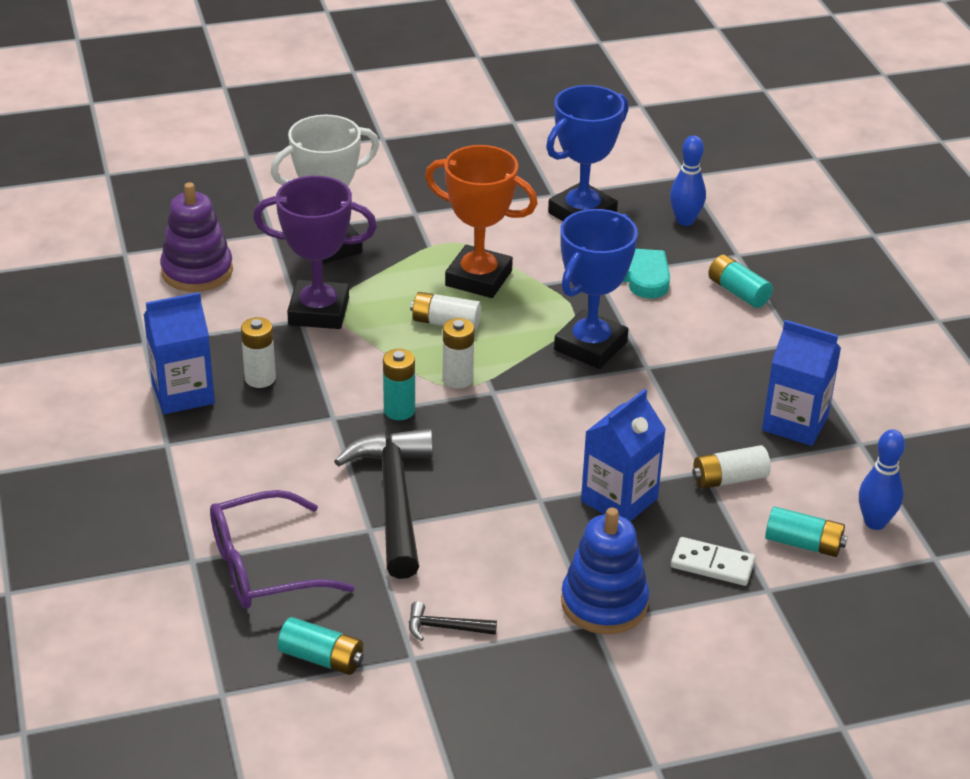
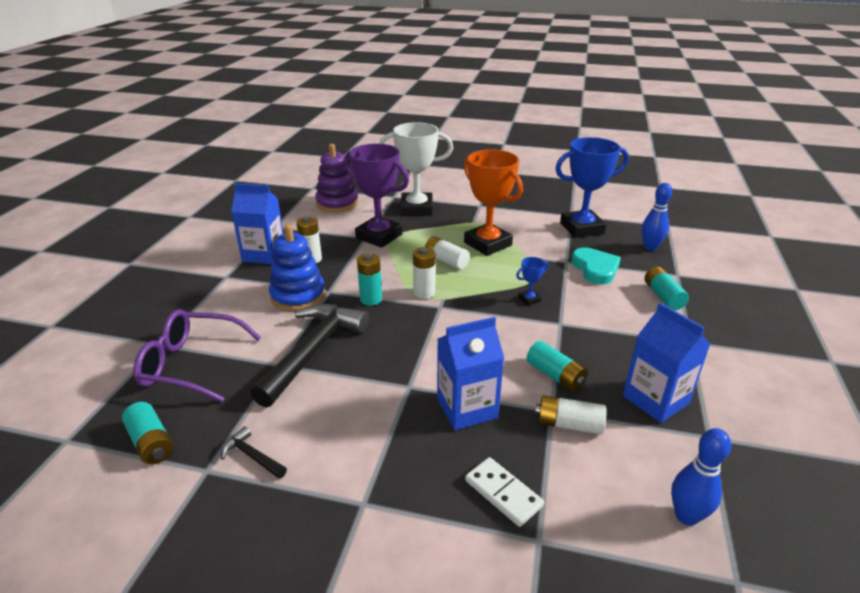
camera: 30 degrees right, 5 degrees down
(590, 346) = (529, 299): blue trophy -> blue trophy, size x0.41
(604, 603) = (386, 489): blue stacking toy -> blue stacking toy (298, 296)
(803, 544) = (601, 508): turquoise battery -> turquoise battery (555, 375)

